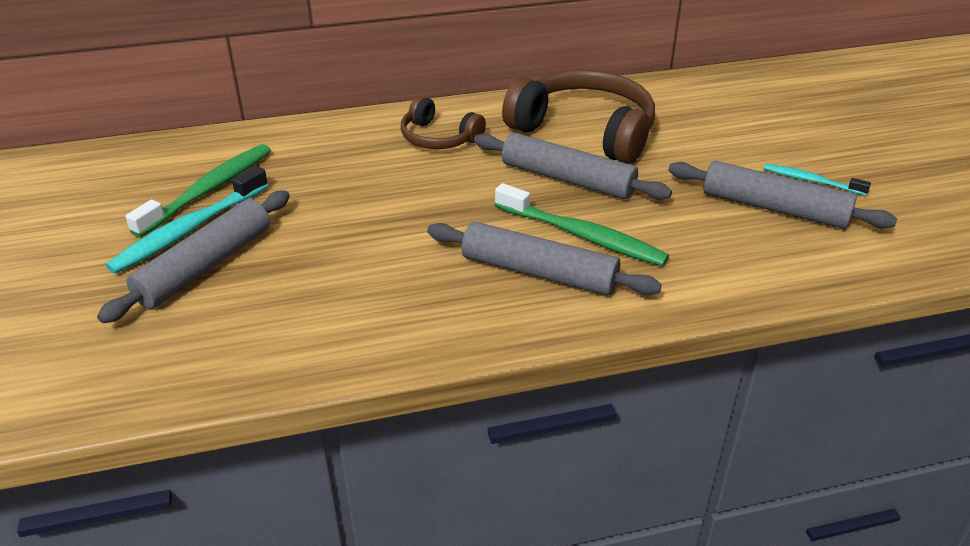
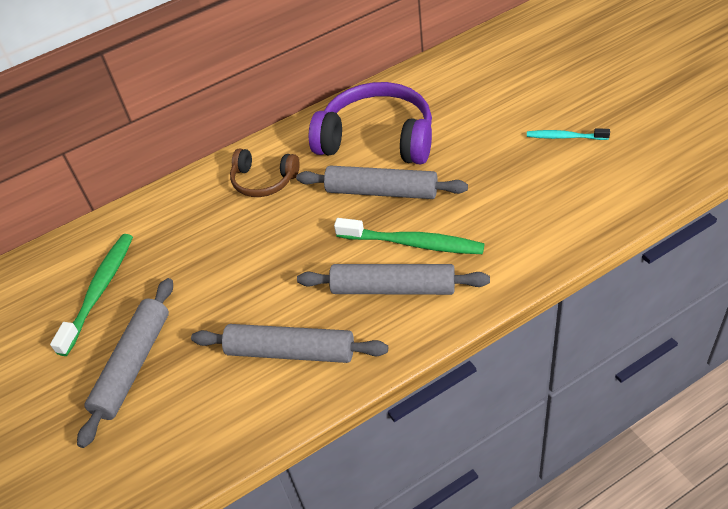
camera: 10 degrees left, 10 degrees up
(189, 230) = (102, 335): turquoise toothbrush -> none
(585, 131) = (377, 138): brown headphones -> purple headphones
(774, 208) = (545, 172): grey rolling pin -> grey rolling pin (291, 351)

